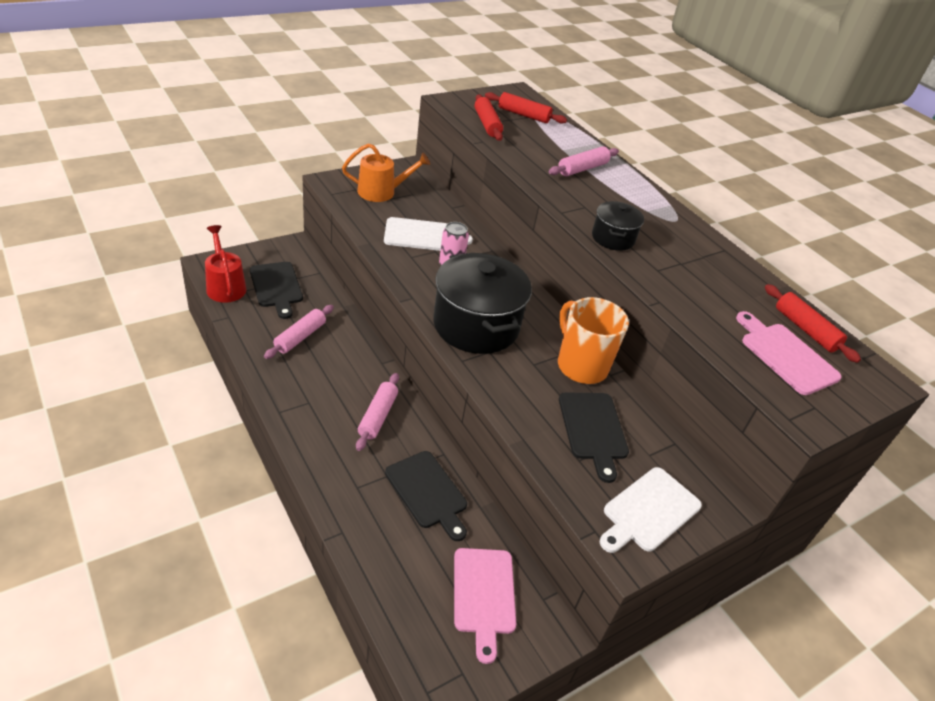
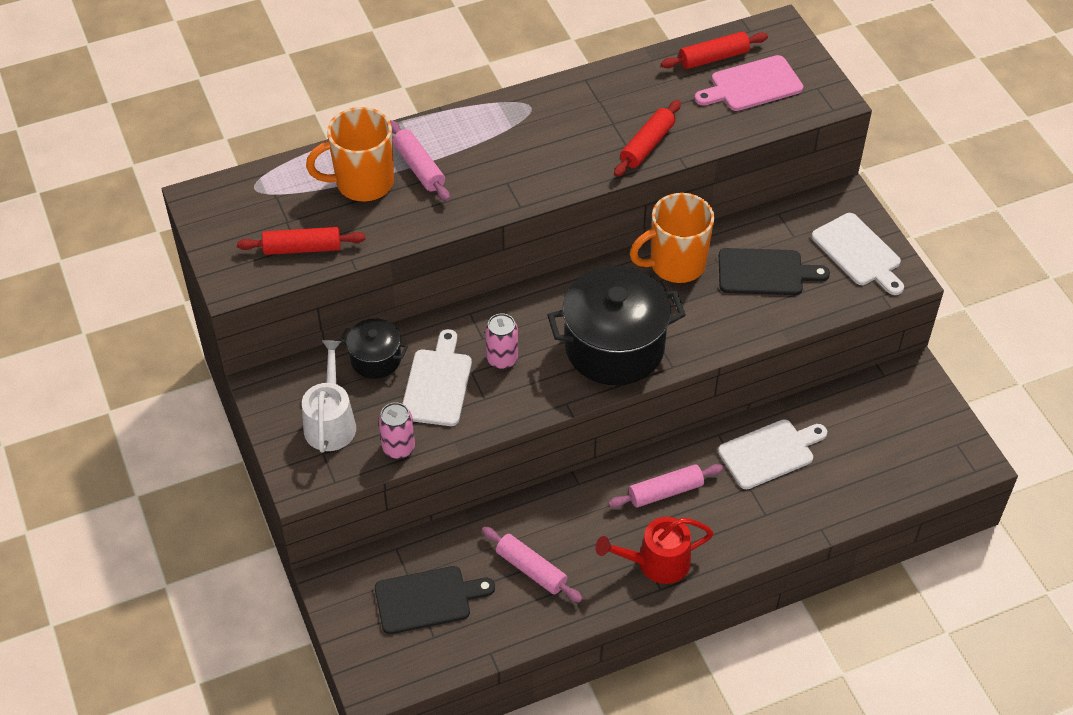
camera: 75 degrees left, 10 degrees up
(225, 286) = (424, 662): red watering can -> red watering can (656, 562)
(362, 219) = (398, 448): none -> pink can
(377, 416) = (665, 492): pink rolling pin -> pink rolling pin turned 45 degrees counterclockwise
(381, 192) = (330, 422): orange watering can -> white watering can
(428, 492) = (770, 453): black cutting board -> white cutting board
(484, 595) = (883, 420): pink cutting board -> none
(523, 115) = (273, 204): red rolling pin -> red rolling pin (647, 145)
(557, 146) = (362, 183): none -> orange mug
(613, 238) = (570, 170): black pot -> black pot (375, 359)

